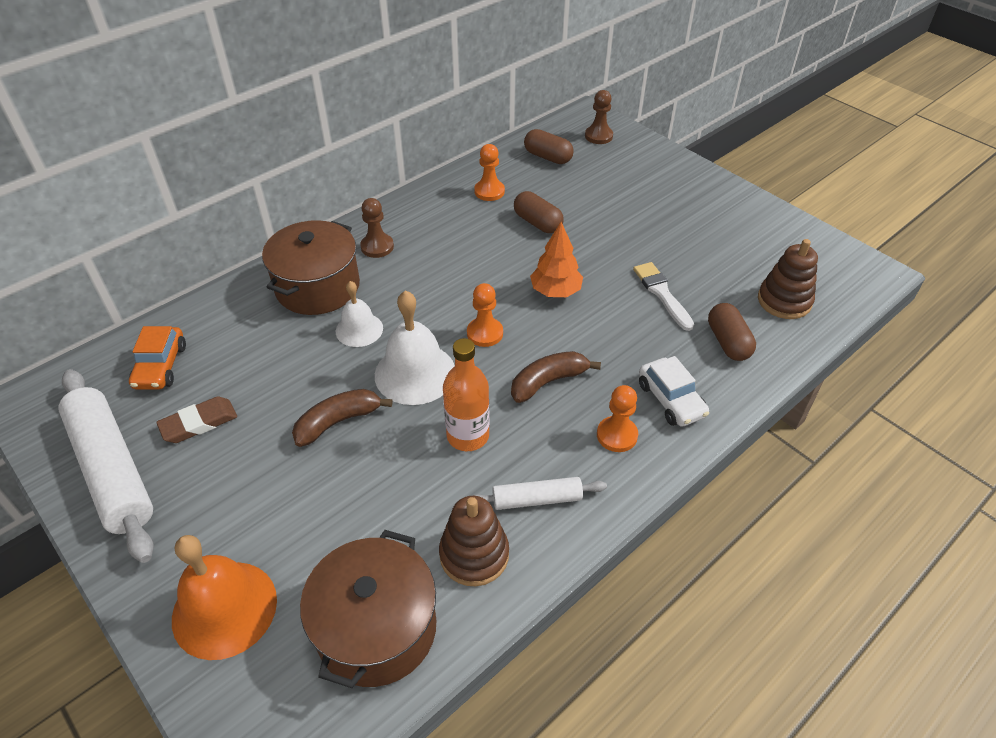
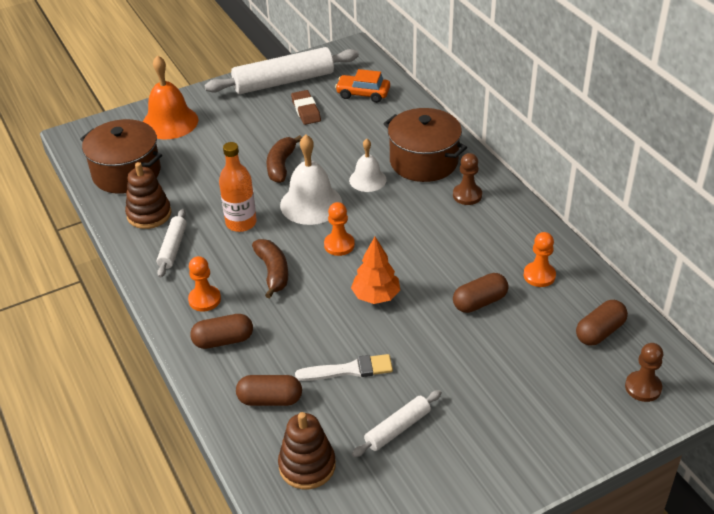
camera: 105 degrees right, 5 degrees down
(338, 422) = (281, 165): brown banana -> brown banana turned 150 degrees counterclockwise
(671, 400) = (223, 340): white car -> brown capsule
(711, 253) = (397, 428): none -> white rolling pin

